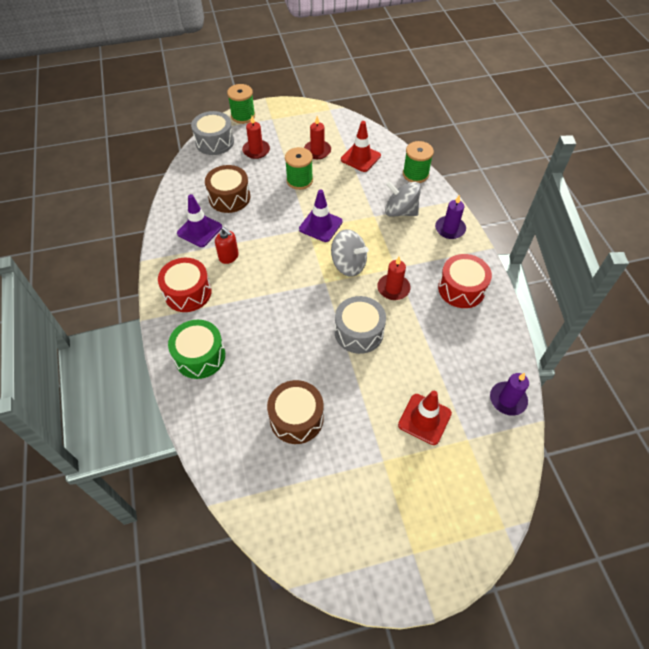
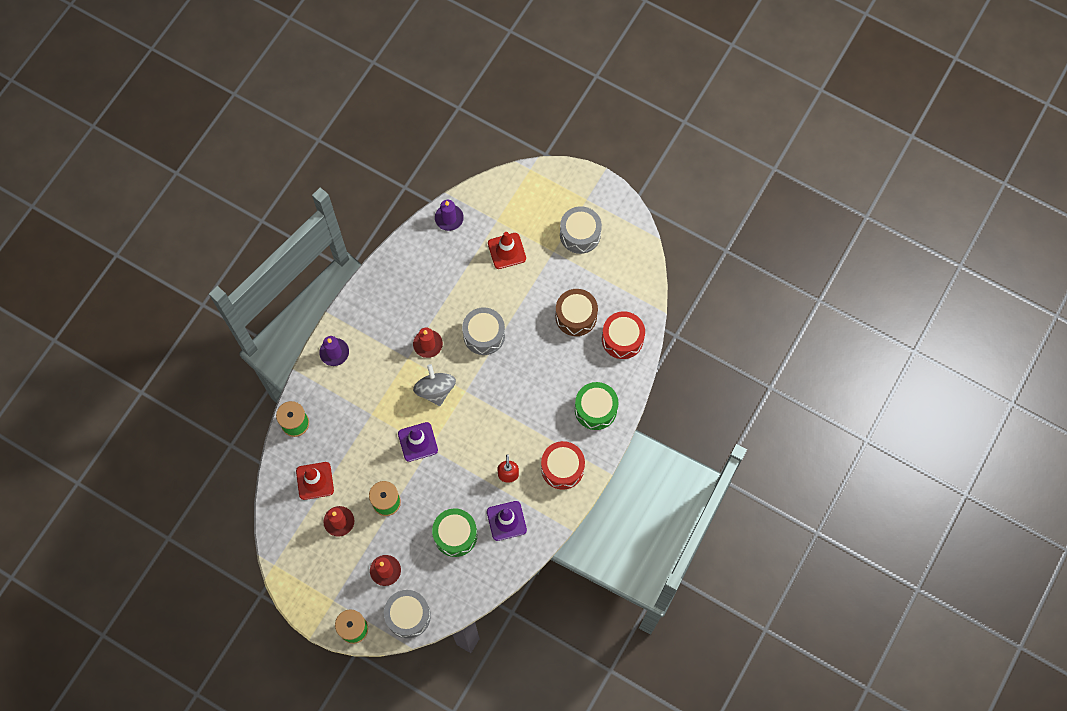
camera: 135 degrees left, 15 degrees up
(229, 197) = (455, 535): brown drum -> green drum
(377, 505) = (580, 234): none -> grey drum
(400, 211) = (348, 400): grey spinning top -> none
(461, 289) = (386, 303): red drum -> red drum (622, 339)

